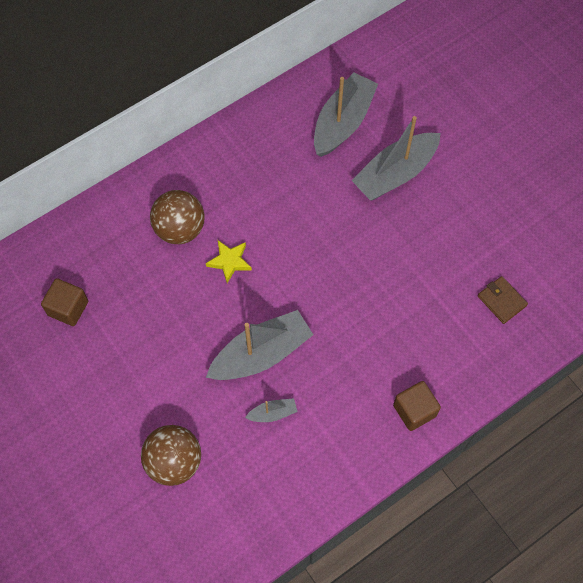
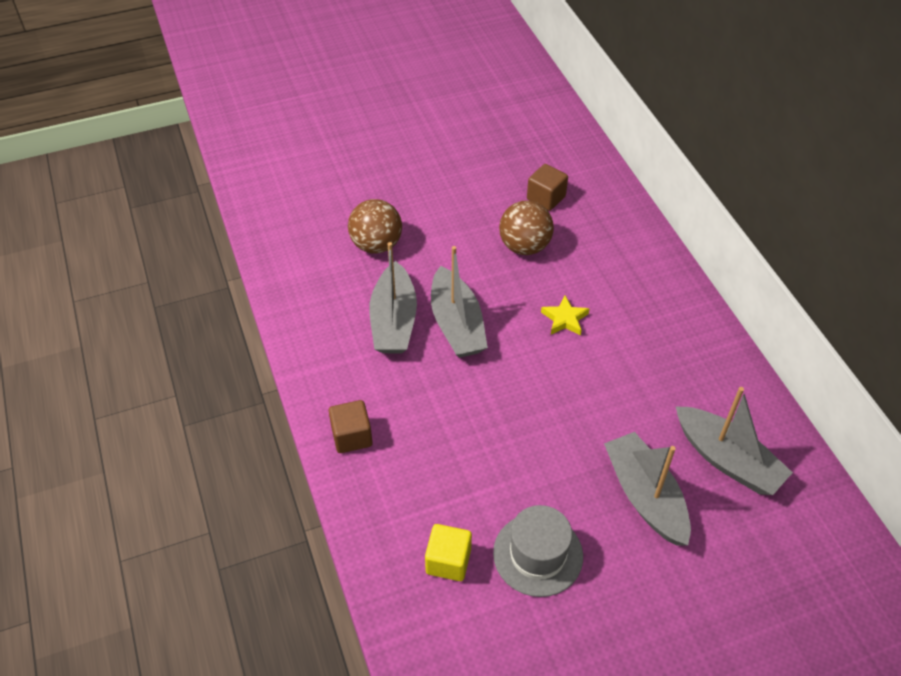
camera: 105 degrees right, 15 degrees down
(180, 229) = (611, 287): brown ball -> brown ball (524, 246)
(272, 413) = (394, 321): grey boat -> grey boat, size x2.22
(472, 239) = (538, 554): none -> grey hat
(501, 301) = (448, 561): brown wallet -> yellow cube

